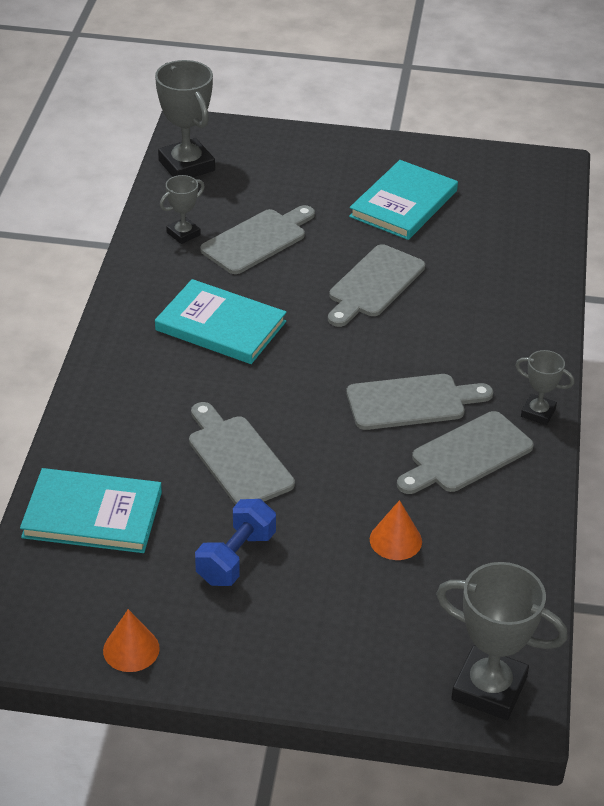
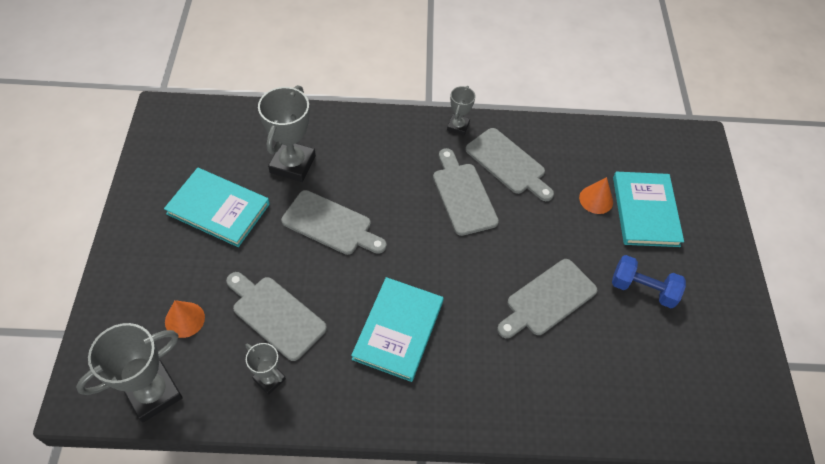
camera: 100 degrees left, 15 degrees up
(92, 514) = (634, 392): turquoise book -> turquoise book (645, 211)
(131, 649) = (743, 342): orange cone -> orange cone (184, 319)
(489, 688) = (691, 152): grey trophy -> grey trophy (292, 164)

